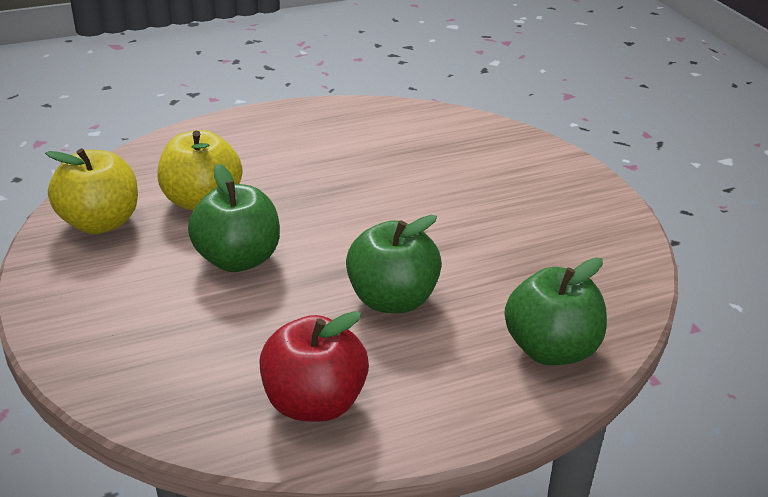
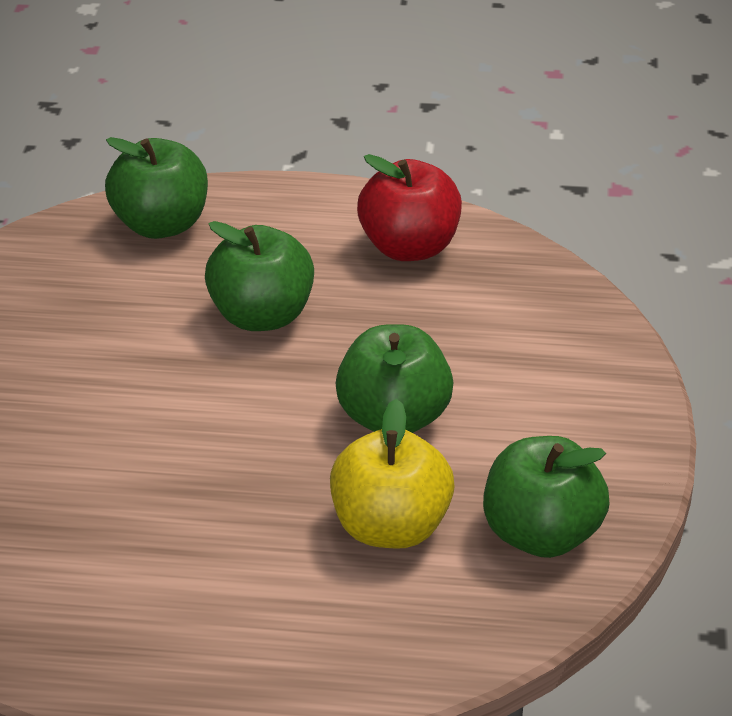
camera: 150 degrees left, 5 degrees up
(100, 222) = (542, 533): yellow apple -> green apple

